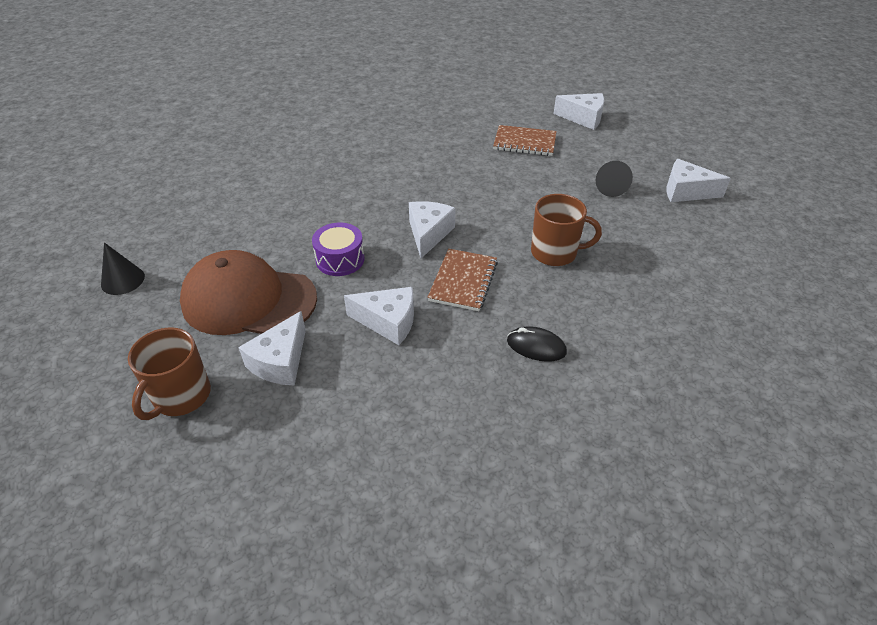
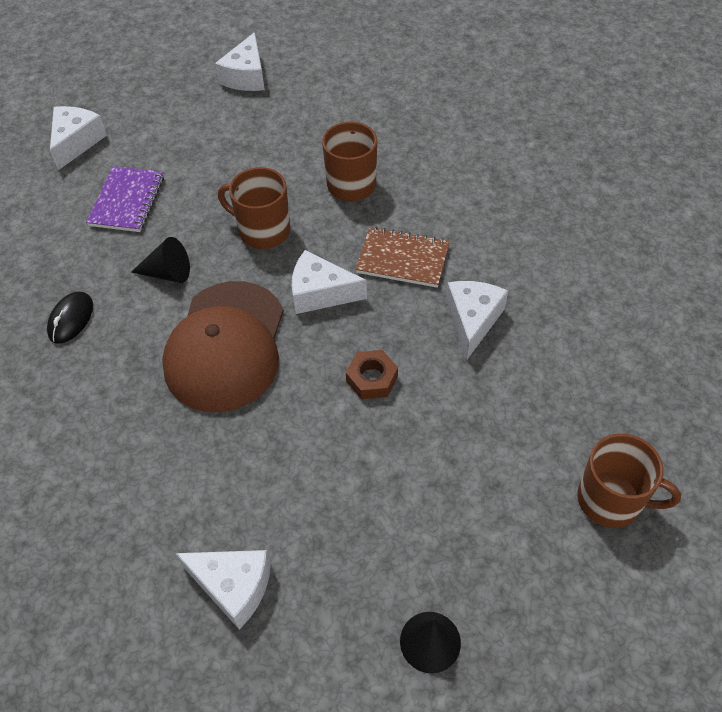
camera: 90 degrees left, 10 degrees up
(248, 300) = (454, 466): brown cap -> brown cap (226, 346)
(280, 361) = (544, 412): white cheese -> white cheese (233, 587)
(340, 259) = (372, 379): purple drum -> brown nut
(496, 204) = (263, 230): none -> brown mug
(524, 142) = (127, 201): brown notebook -> purple notebook
(536, 346) = (489, 204): black mouse -> black mouse (71, 319)
(609, 187) = (233, 132): black cone -> black cone (168, 273)

